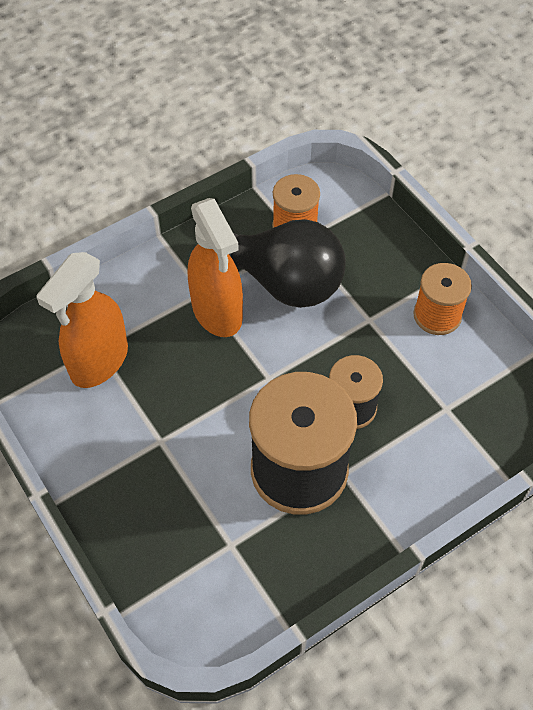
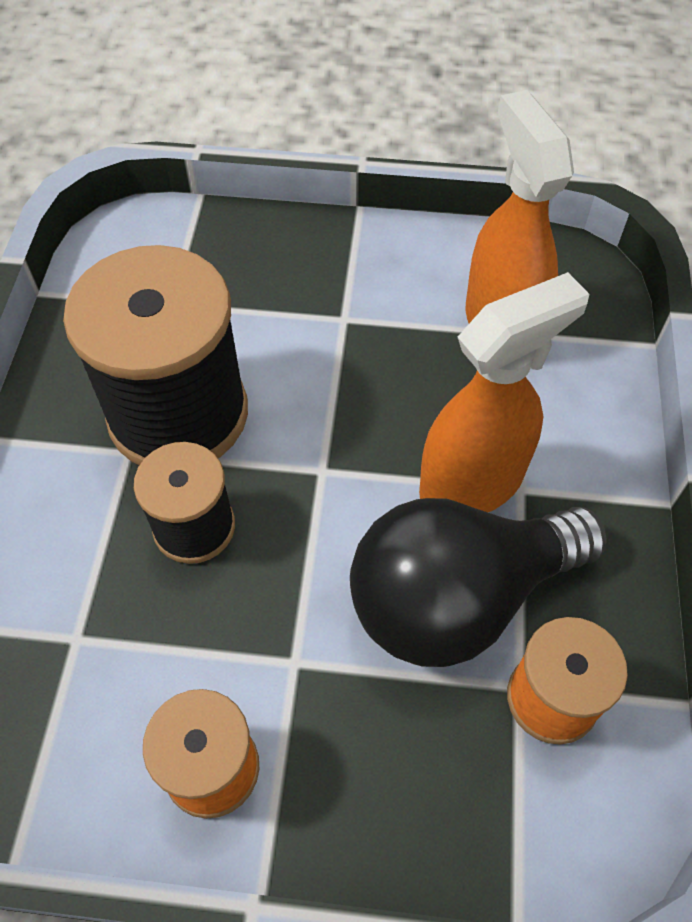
camera: 130 degrees right, 0 degrees up
(217, 312) = (472, 483): orange spray bottle -> orange spray bottle turned 135 degrees clockwise

